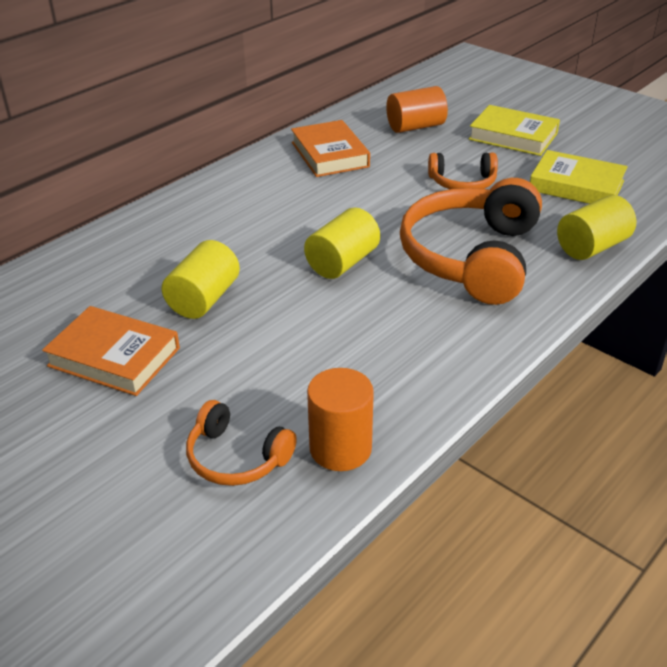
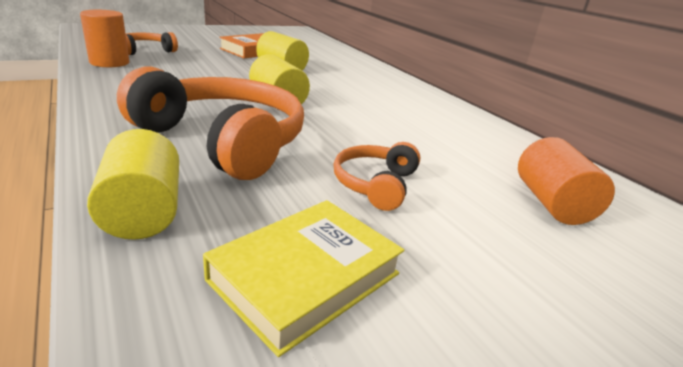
camera: 105 degrees right, 10 degrees down
(330, 154) = (472, 139): orange book -> none
(513, 136) = (521, 284): yellow book -> none

